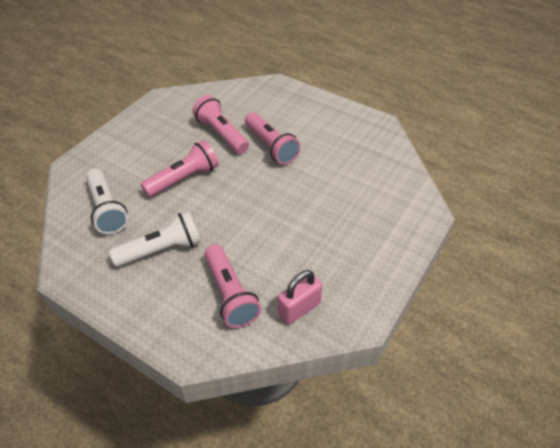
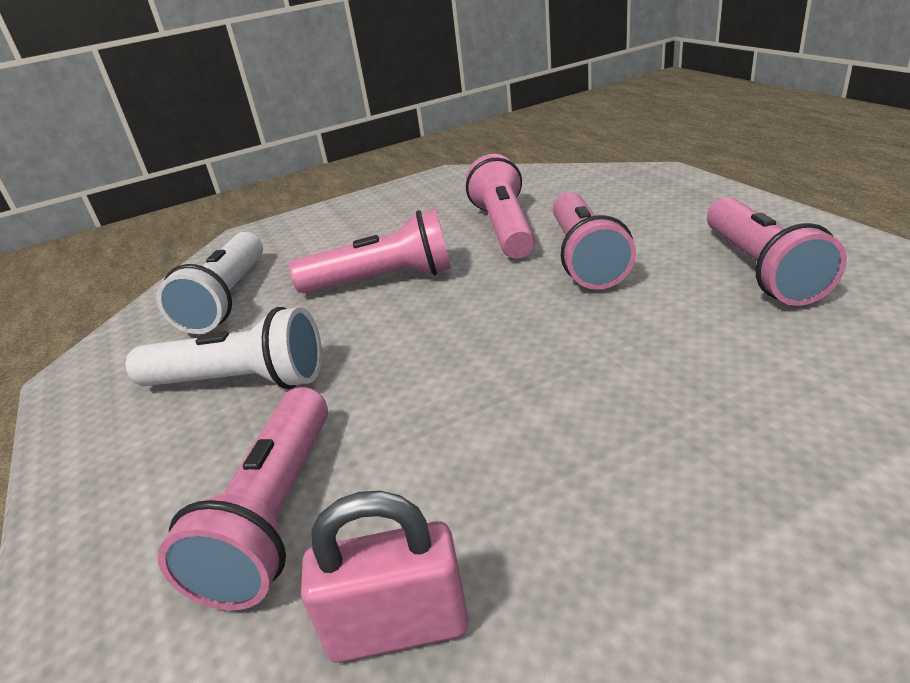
camera: 35 degrees right, 15 degrees down
(342, 139) = (761, 270): none -> pink flashlight

